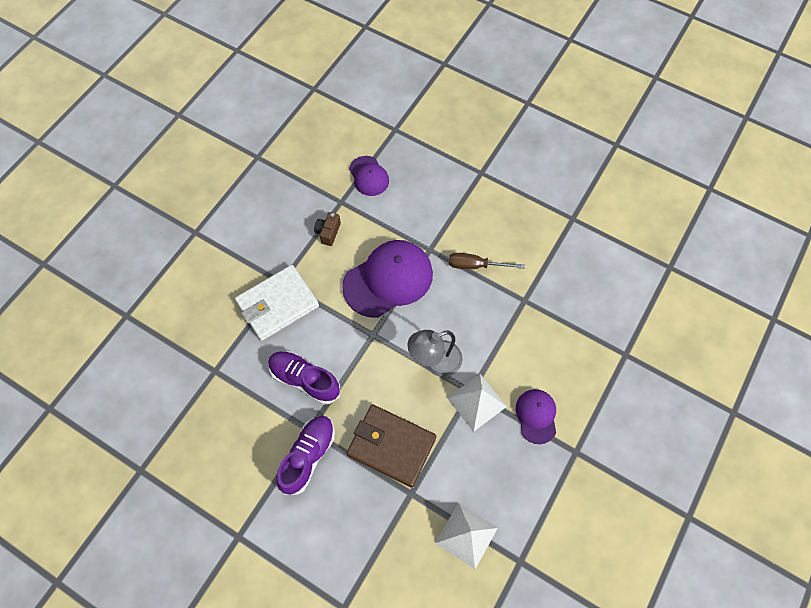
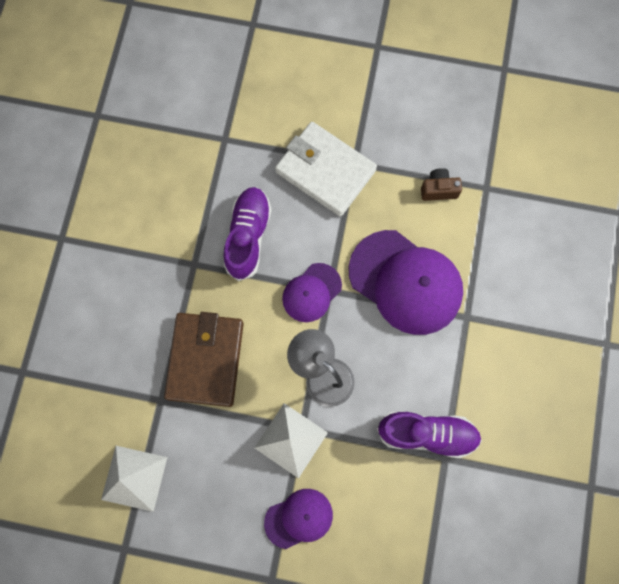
camera: 70 degrees right, 10 degrees up
(308, 456) = (165, 274): purple shoe -> purple shoe (427, 434)
(369, 176) = (536, 207): purple cap -> purple cap (311, 292)
(476, 265) = (468, 381): brown screwdriver -> none

